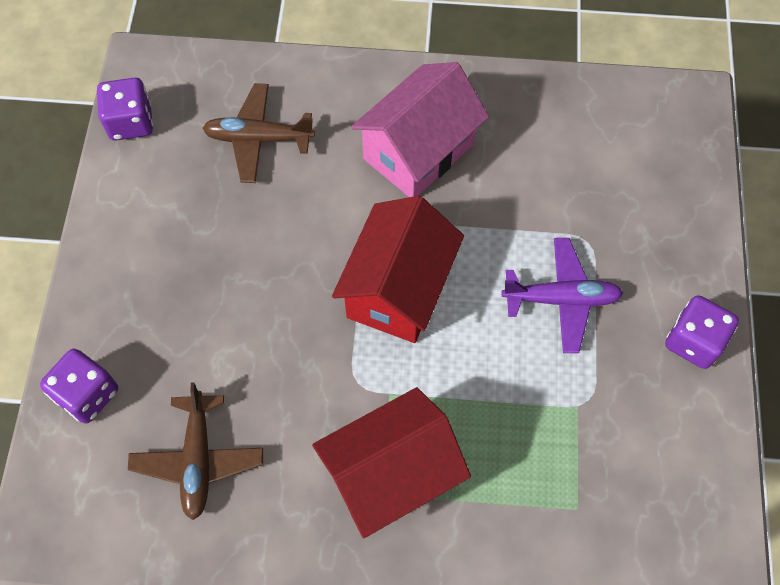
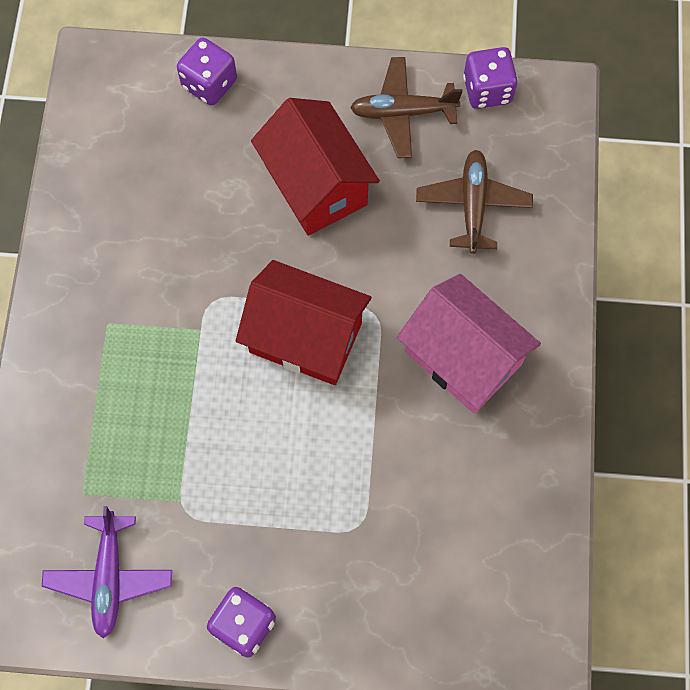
camera: 90 degrees right, 5 degrees up
(198, 459) = (147, 174): brown plane -> brown plane (403, 112)
(391, 475) = (124, 330): red house -> red house (316, 185)
(561, 299) = (293, 494): purple plane -> purple plane (109, 577)

